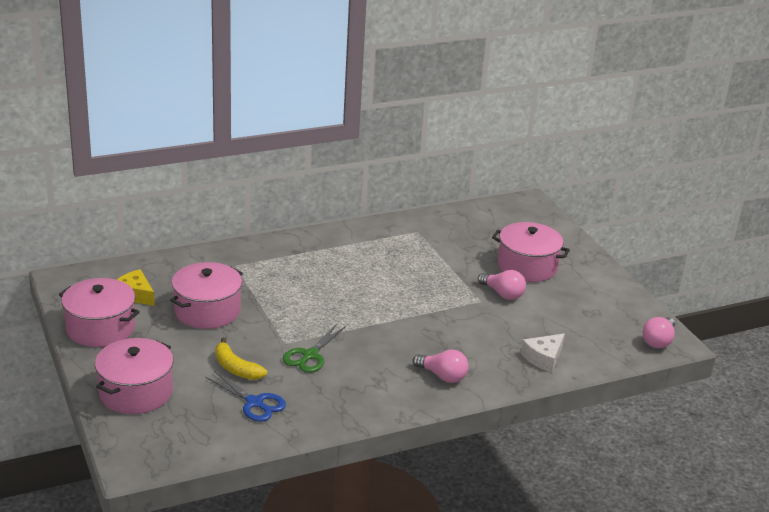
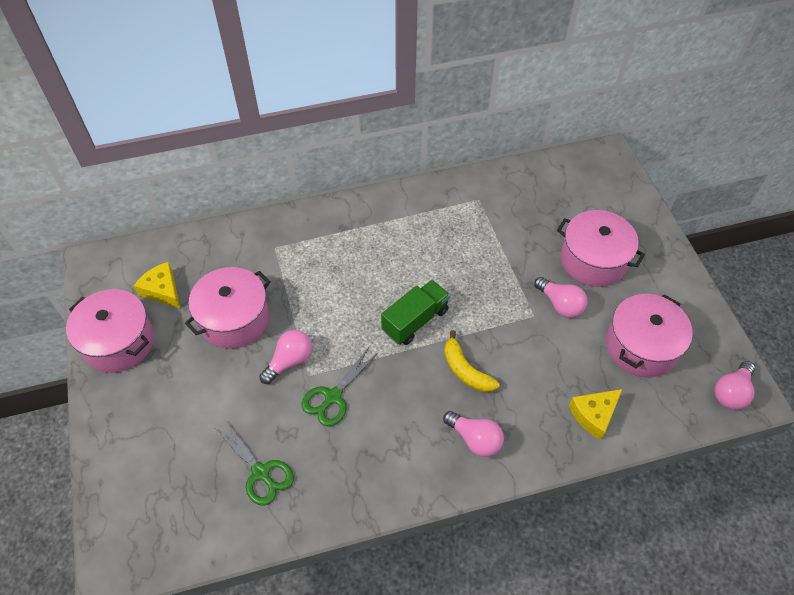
camera: 10 degrees right, 25 degrees up
(136, 392) = (137, 447): pink pot -> pink pot (641, 346)
(236, 368) = (250, 414): yellow banana -> yellow banana (465, 370)
(254, 403) = (261, 472): blue scissors -> green scissors
(265, 335) = (289, 361): none -> pink light bulb
(375, 307) = (415, 320): none -> green truck
(543, 358) = (594, 415): white cheese -> yellow cheese

